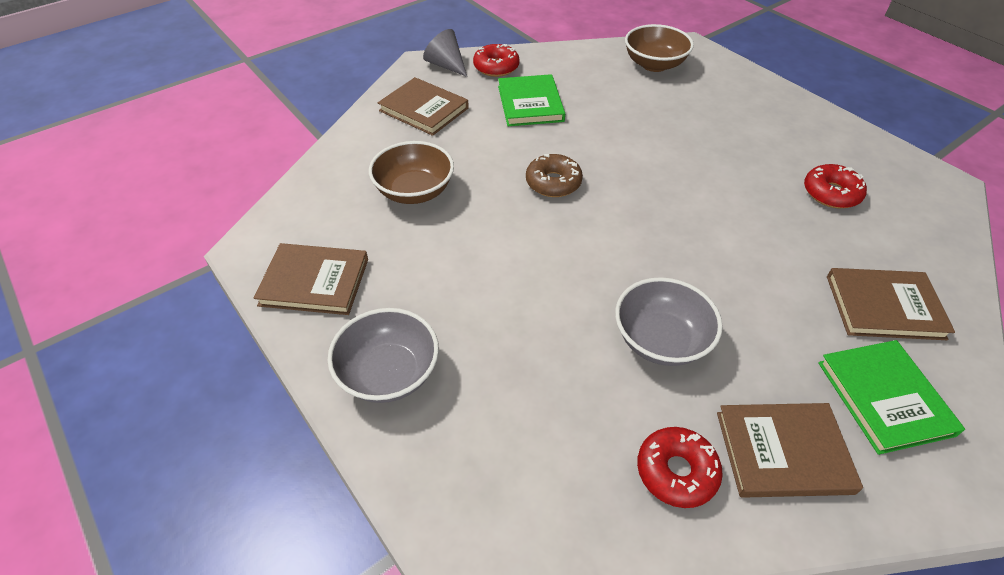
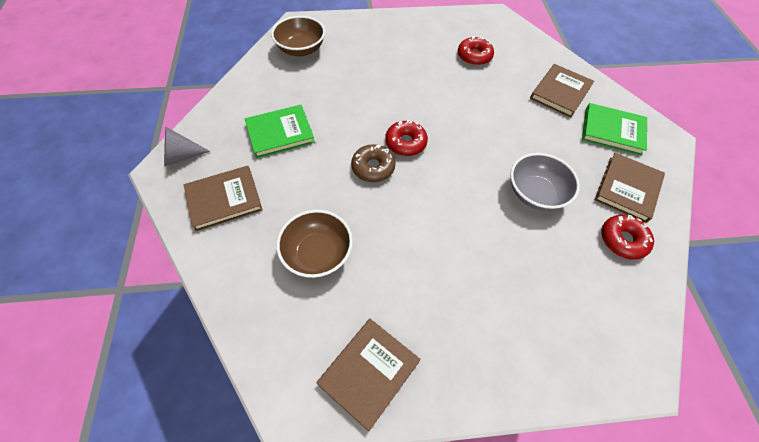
camera: 60 degrees left, 10 degrees up
(389, 373) = (488, 357): grey bowl -> none
(496, 67) = (217, 128): red donut -> red donut (405, 143)
(530, 104) = (280, 133): green book -> green book turned 45 degrees counterclockwise

